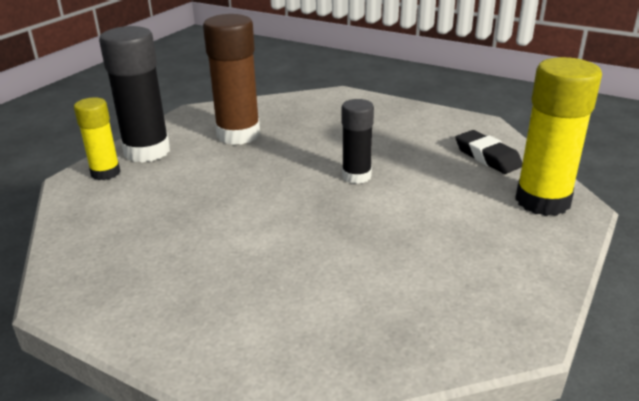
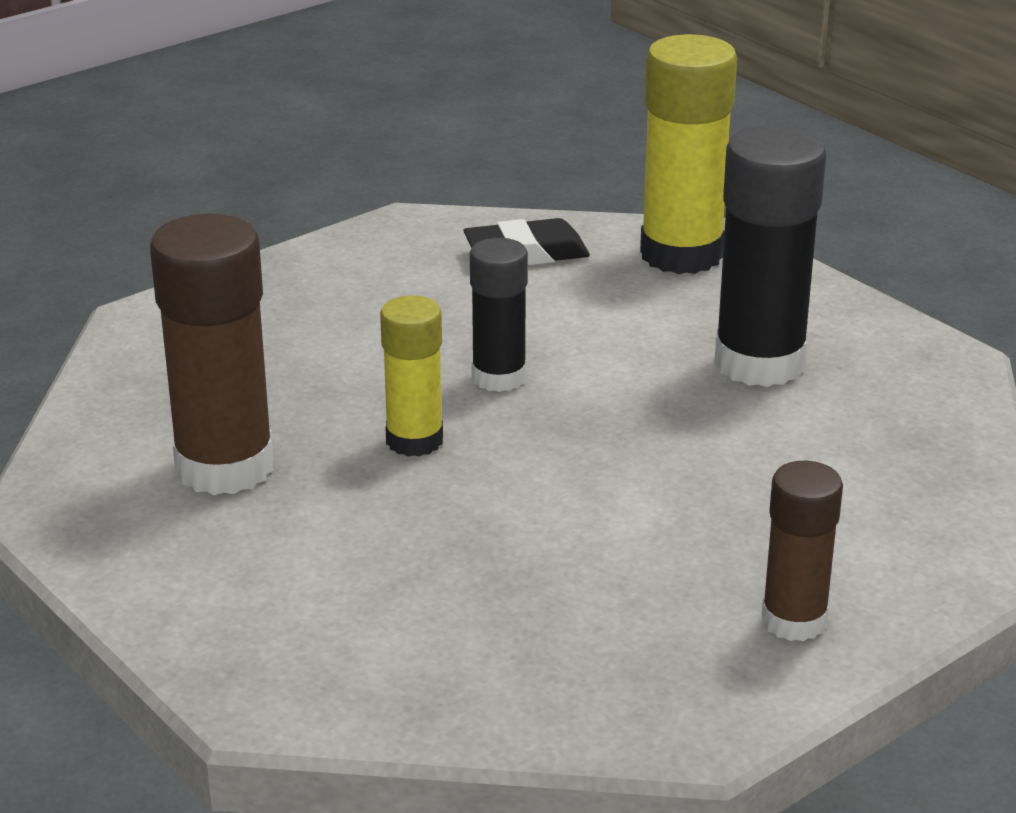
camera: 70 degrees left, 0 degrees up
(105, 173) = (259, 656): yellow glue stick -> yellow glue stick (414, 440)
(147, 151) = (200, 592): black glue stick -> black glue stick (759, 363)
(167, 314) = (794, 620): none -> brown glue stick

